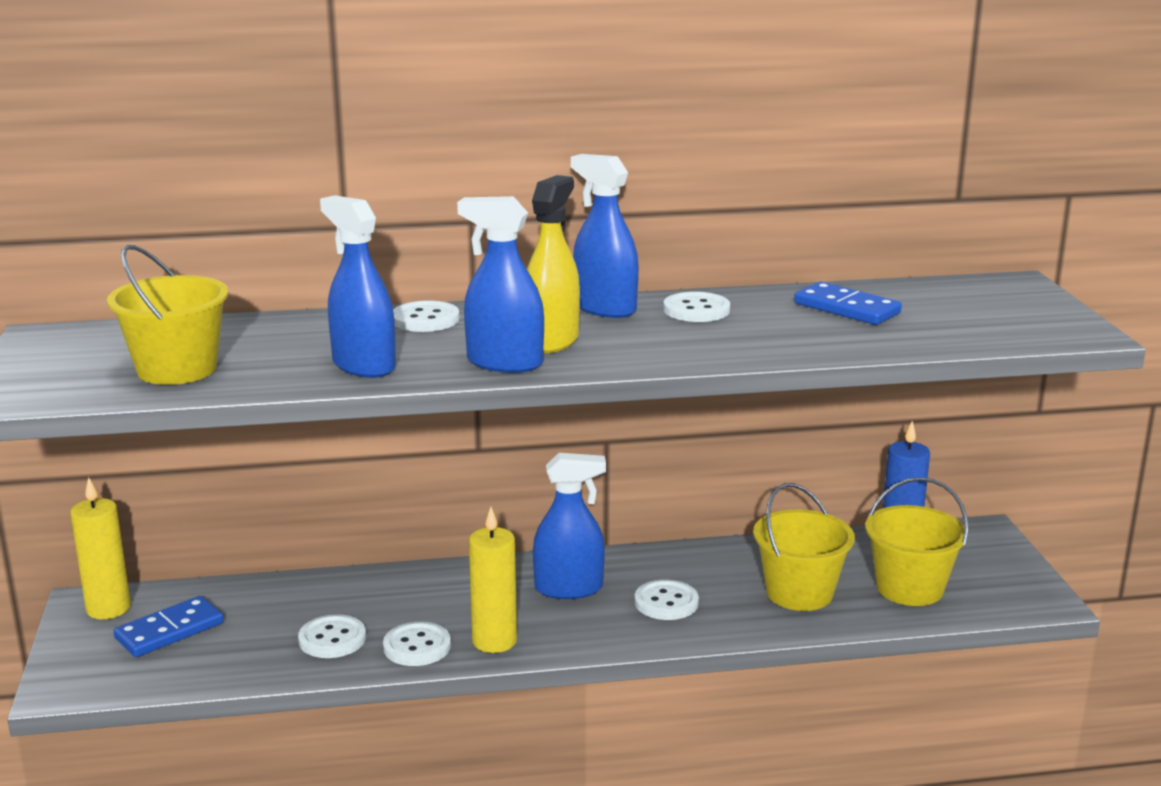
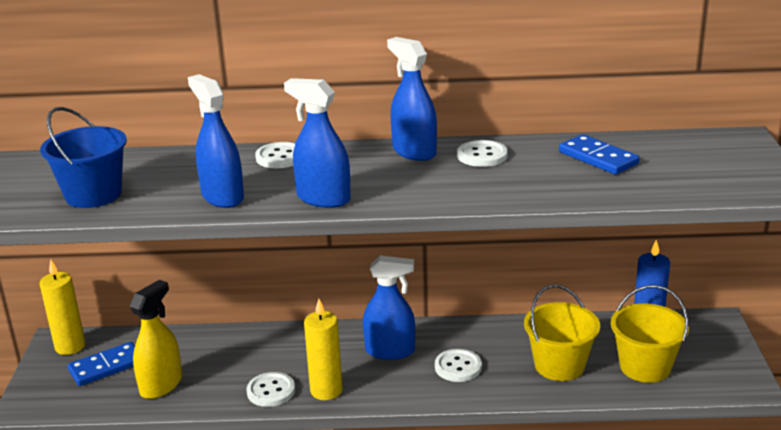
camera: 10 degrees right, 5 degrees up
(177, 369) = (93, 195): yellow bucket -> blue bucket
(332, 639) = (214, 381): white button -> none
(551, 341) = (364, 180): yellow spray bottle -> yellow spray bottle (161, 385)

